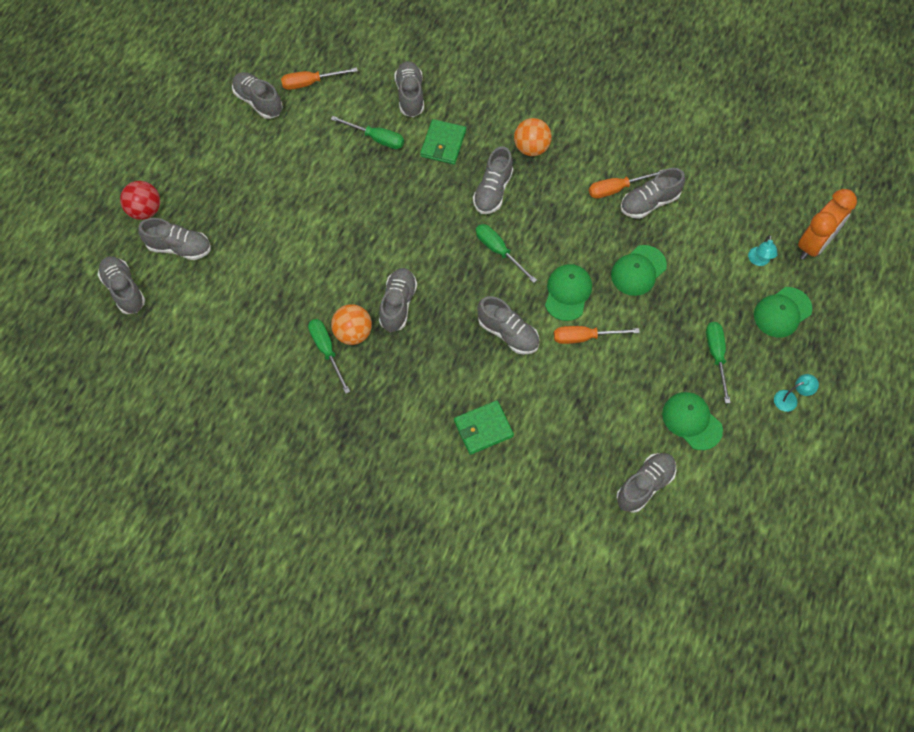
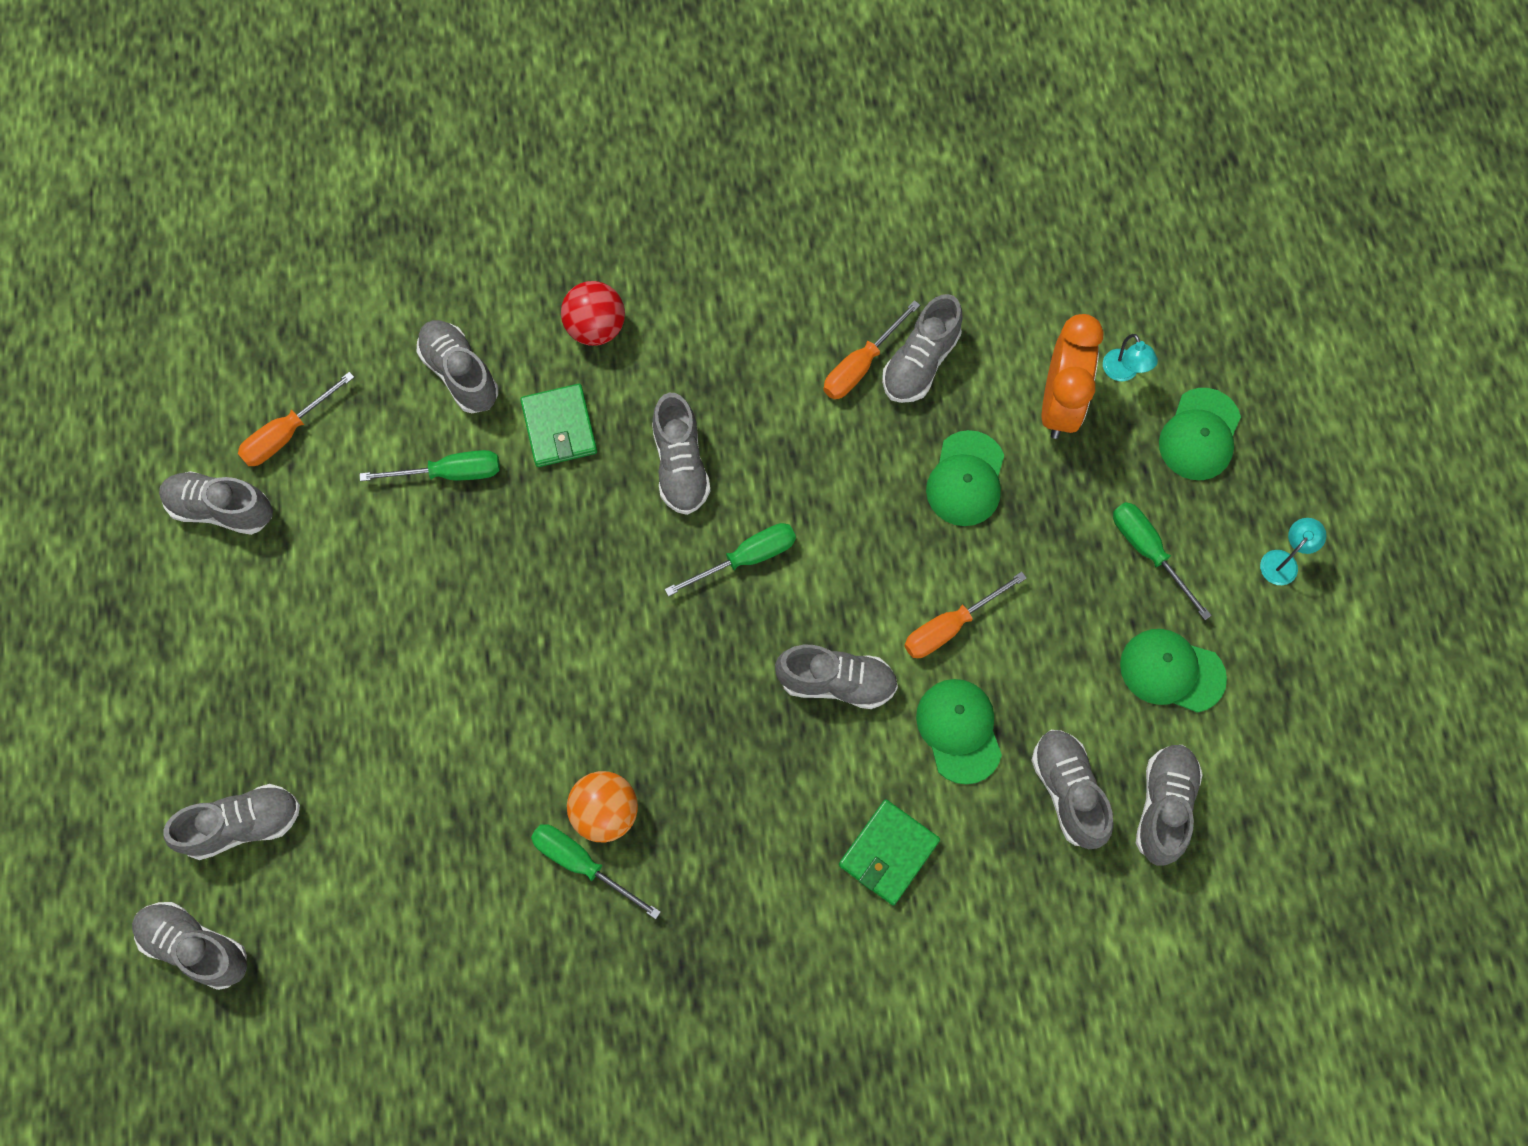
camera: 30 degrees left, 5 degrees up
(145, 210) = (147, 793): red ball -> red ball (596, 328)
(398, 304) = (646, 728): grey shoe -> grey shoe (1068, 791)
(499, 251) = (746, 558): green screwdriver -> green screwdriver turned 135 degrees clockwise
(531, 148) = (697, 365): orange ball -> none
(568, 293) = (886, 570): green cap -> green cap (959, 730)
(814, 244) = (1184, 305): orange clock -> orange clock (1059, 404)

